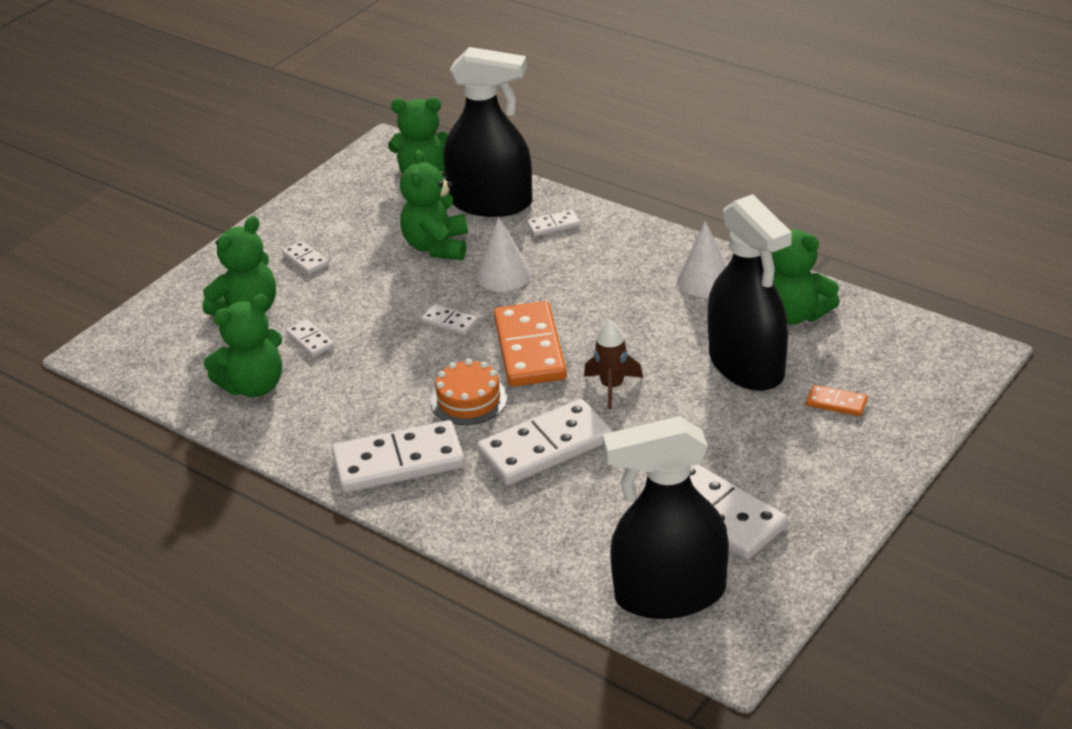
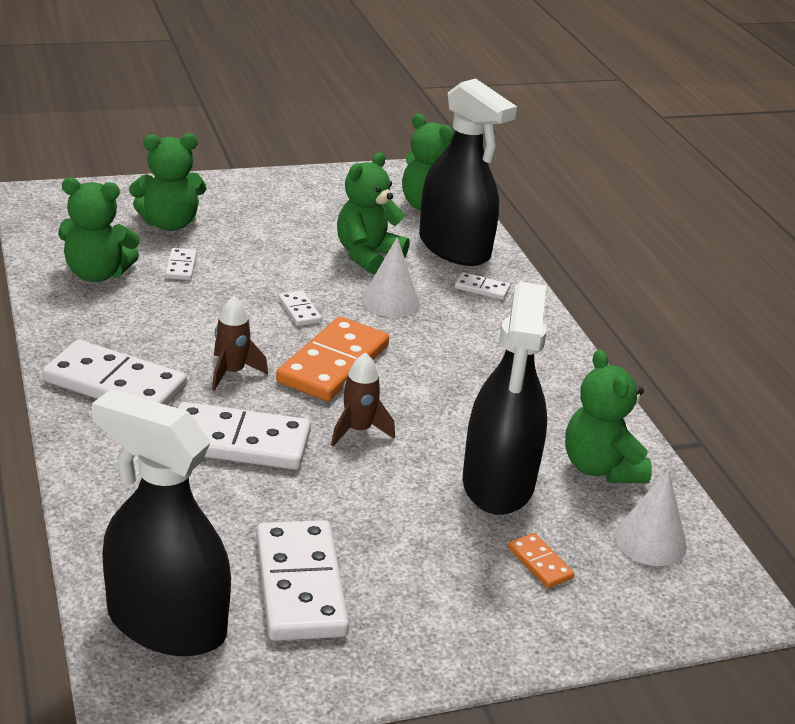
camera: 30 degrees right, 5 degrees down
(305, 260) = (258, 214): white domino -> none
(469, 400) = (232, 372): orange cake -> brown rocket
(705, 280) = (555, 396): white cone -> white cone (650, 541)

